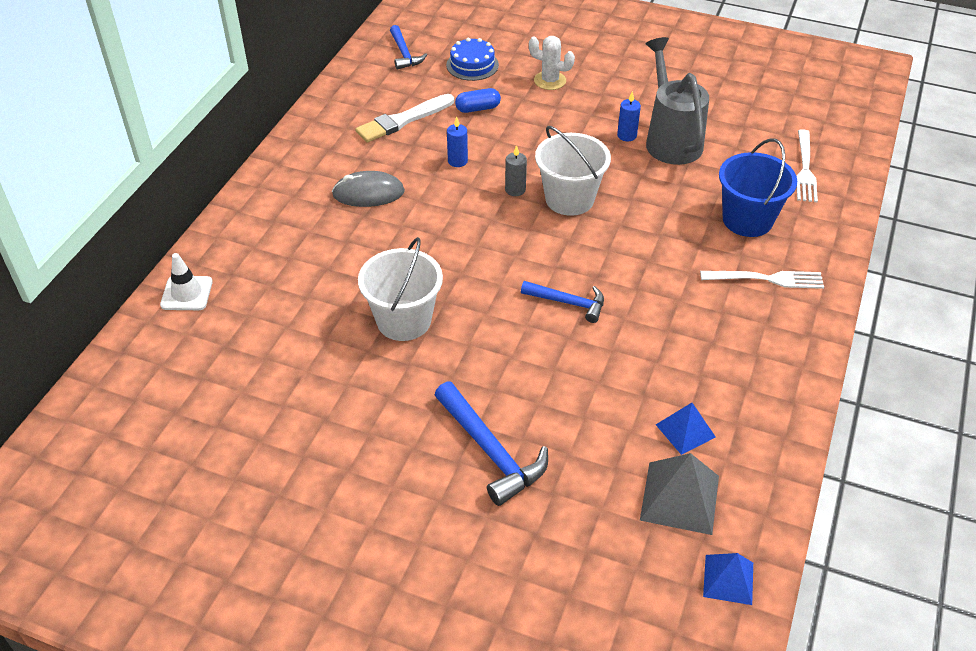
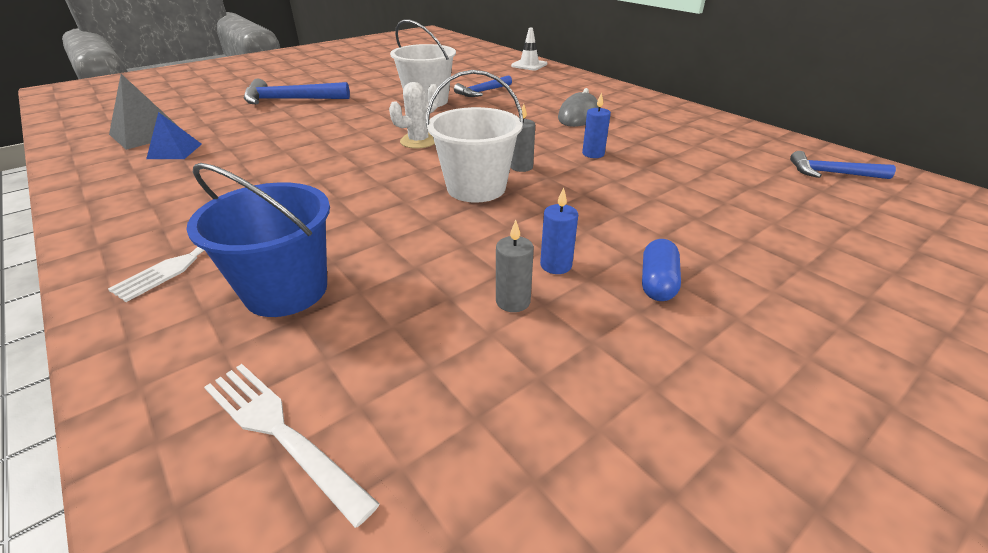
camera: 120 degrees right, 10 degrees down
(403, 120) = (683, 146): white brush -> none
(472, 65) = (796, 206): blue cake -> none
(478, 108) = (686, 185): blue capsule -> blue capsule (657, 282)
(550, 81) = (736, 250): white cactus -> white cactus (418, 141)
(568, 303) = (353, 149): blue hammer -> blue hammer (482, 92)
(671, 140) = (513, 301): grey watering can -> grey candle
(728, 579) = (82, 129): blue pyramid -> none

